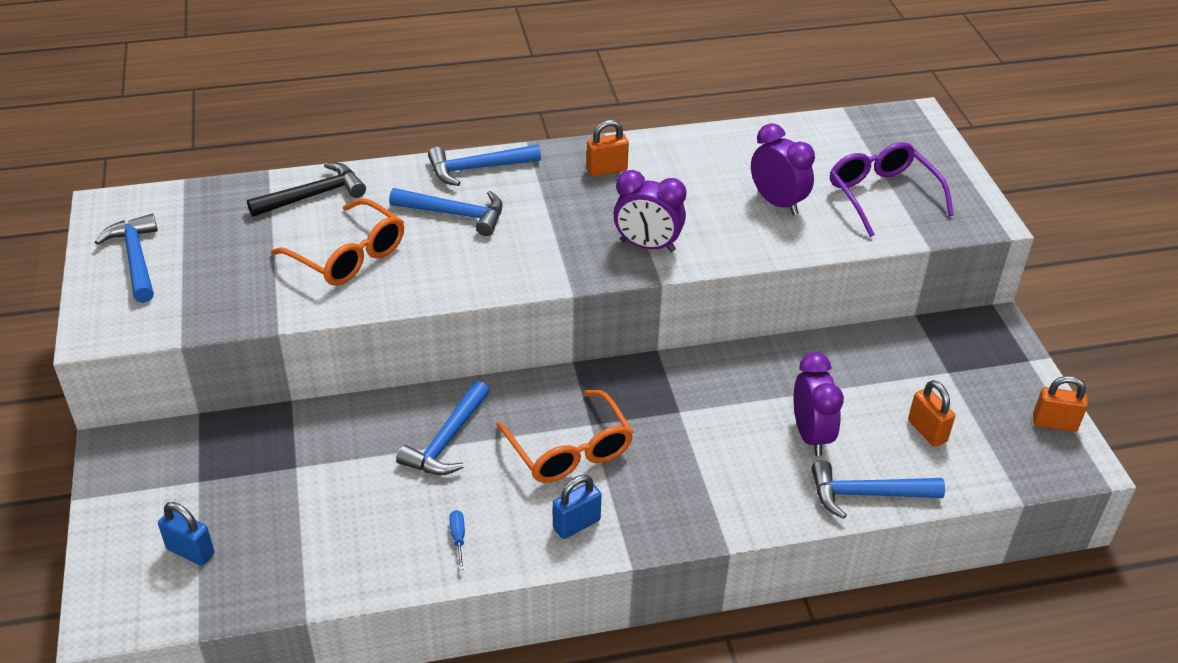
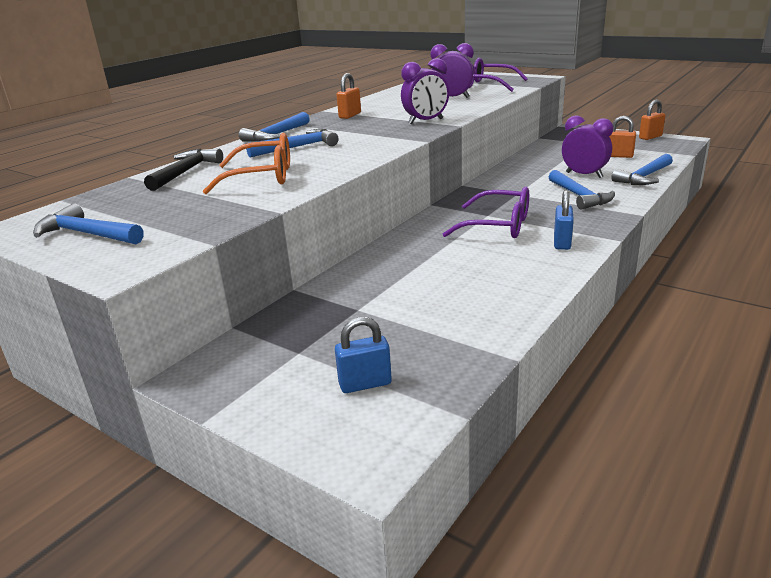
camera: 40 degrees left, 15 degrees down
(447, 440) = (428, 254): blue hammer -> blue hammer (579, 196)
(458, 538) = (519, 278): blue screwdriver -> none
(569, 449) = (497, 226): orange glasses -> purple glasses

